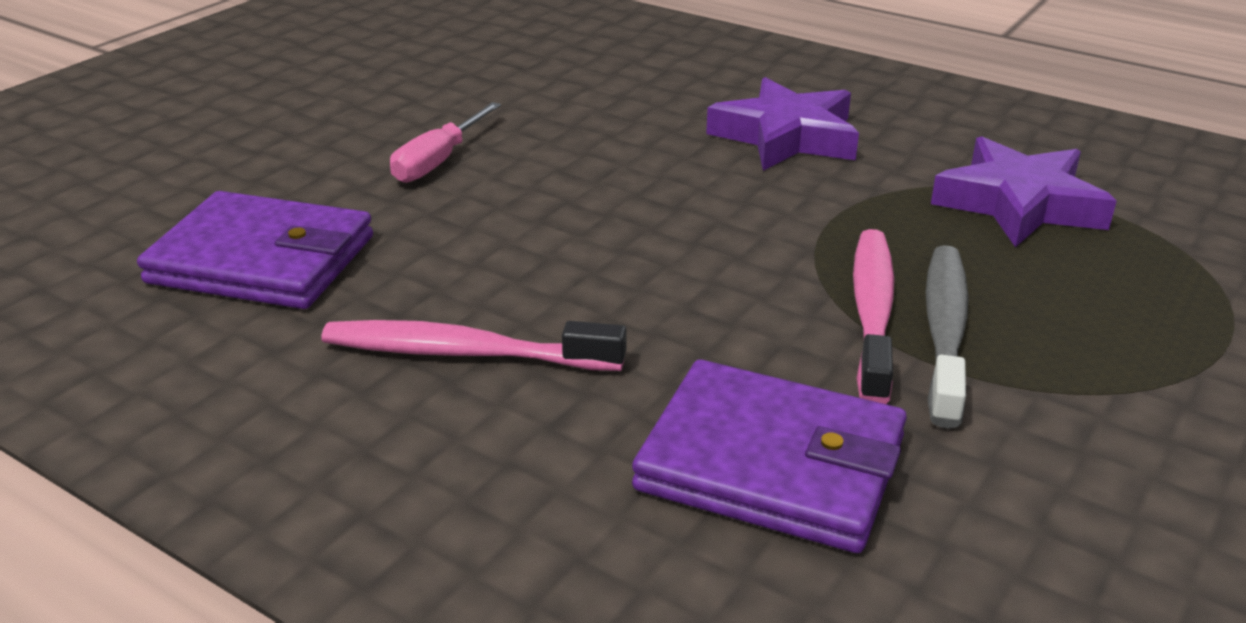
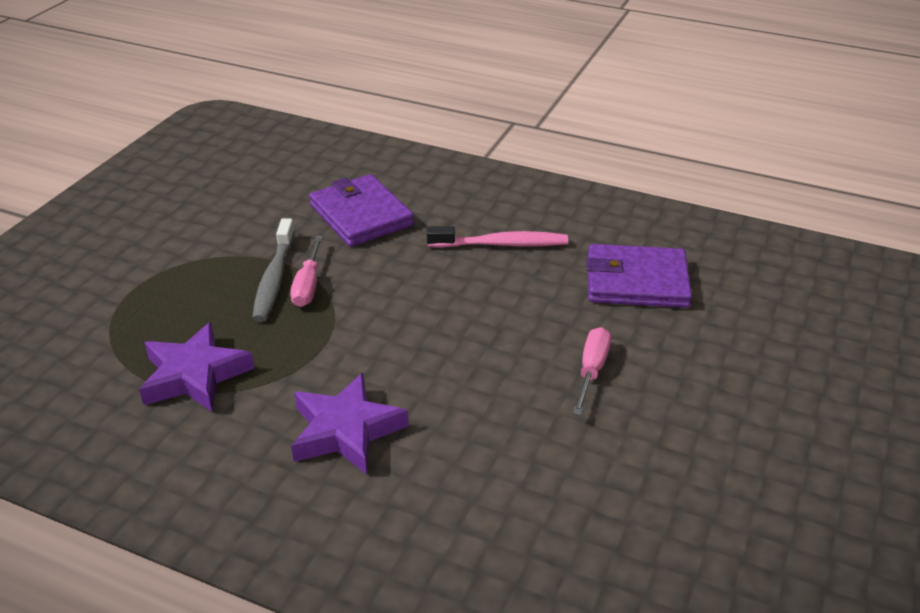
camera: 170 degrees right, 5 degrees up
(771, 463) = (361, 215): purple wallet -> purple wallet turned 45 degrees clockwise
(872, 312) = (308, 285): pink toothbrush -> pink screwdriver

